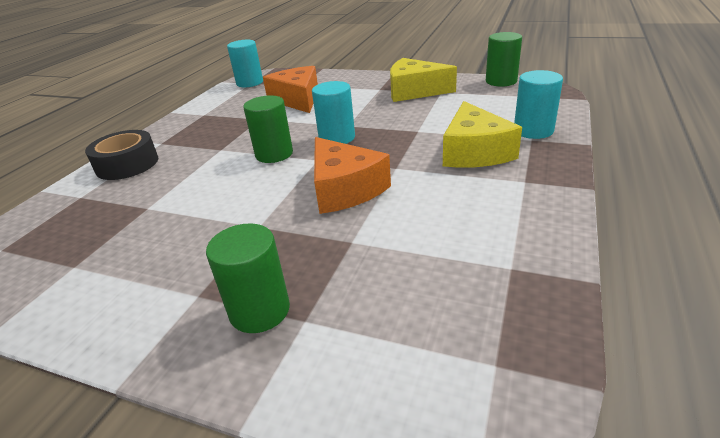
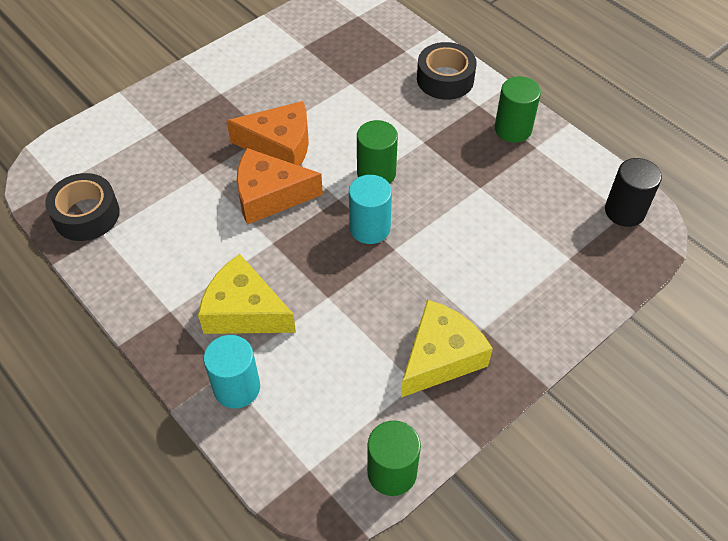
camera: 115 degrees right, 20 degrees up
(250, 83) = (624, 211): turquoise cylinder -> black cylinder
(259, 310) = (182, 114): green cylinder -> green cylinder (513, 129)
(297, 99) = (513, 236): orange cheese -> orange cheese (280, 145)
(505, 297) = (86, 215): none -> black tape

